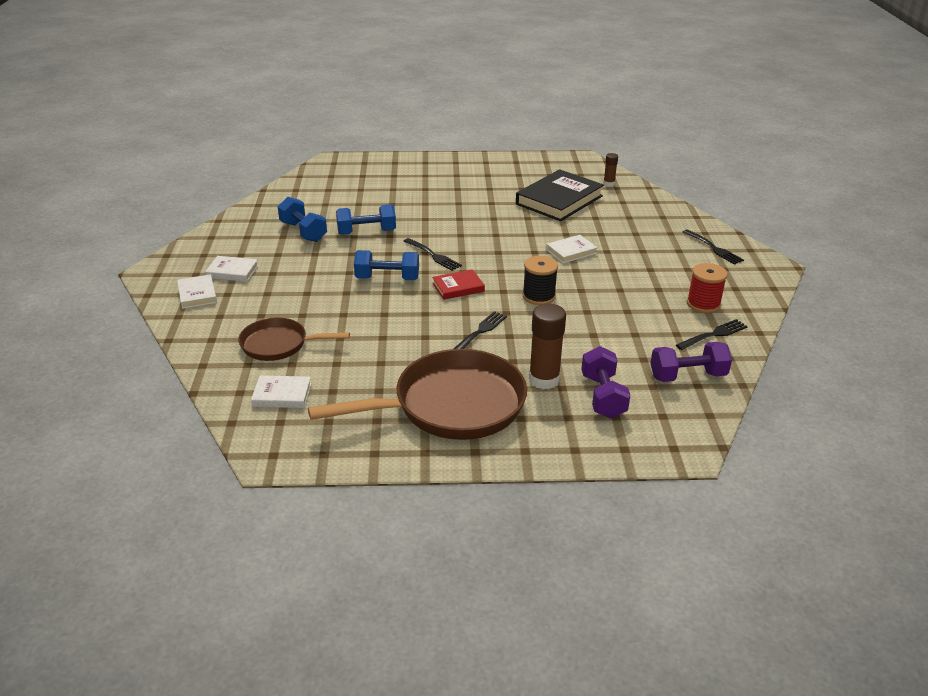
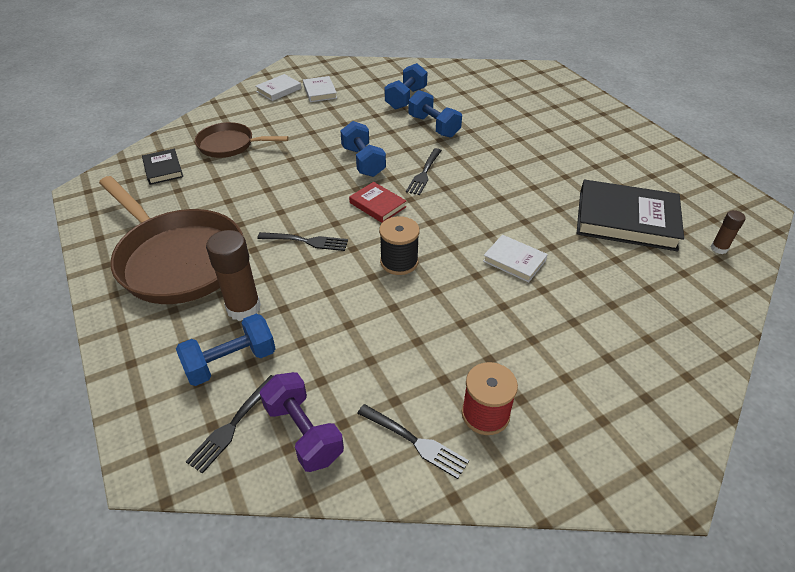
camera: 65 degrees right, 10 degrees up
(279, 344) = (230, 145): brown pan -> brown pan turned 60 degrees counterclockwise
(282, 395) = (163, 169): white book -> black book
(603, 396) = (231, 362): purple dumbbell -> blue dumbbell
(713, 248) = (650, 394): black fork -> black fork (233, 424)

